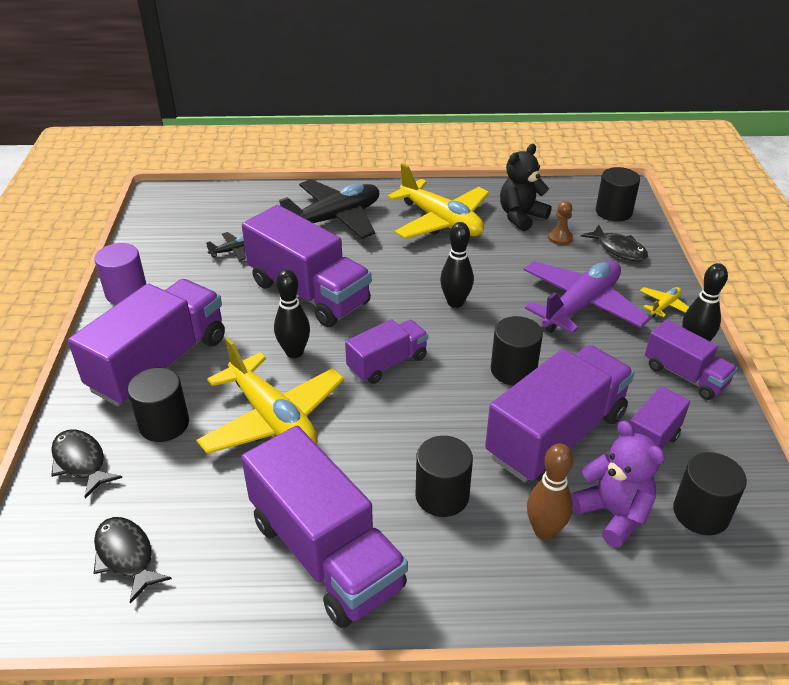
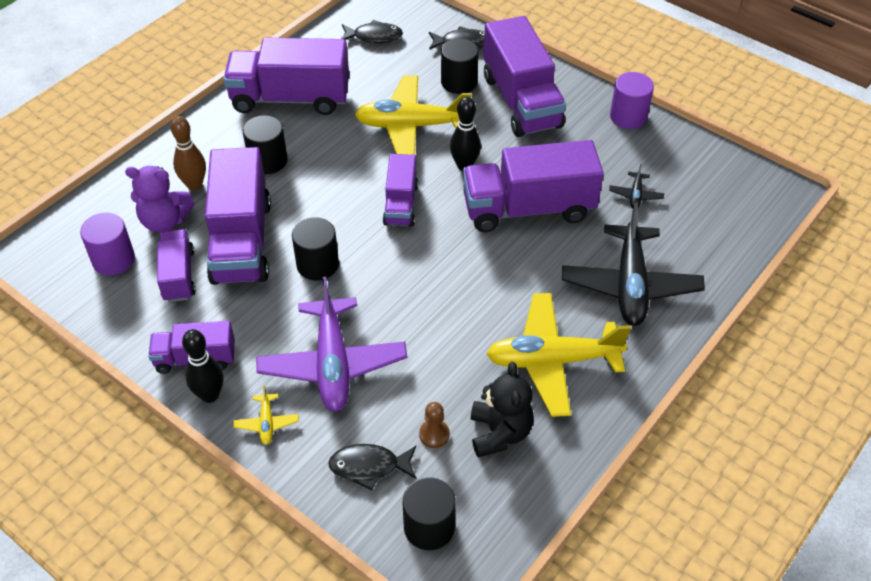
camera: 130 degrees right, 10 degrees up
(455, 302) = (424, 286): black bowling pin -> none
(701, 513) = (113, 259): black cylinder -> purple cylinder

